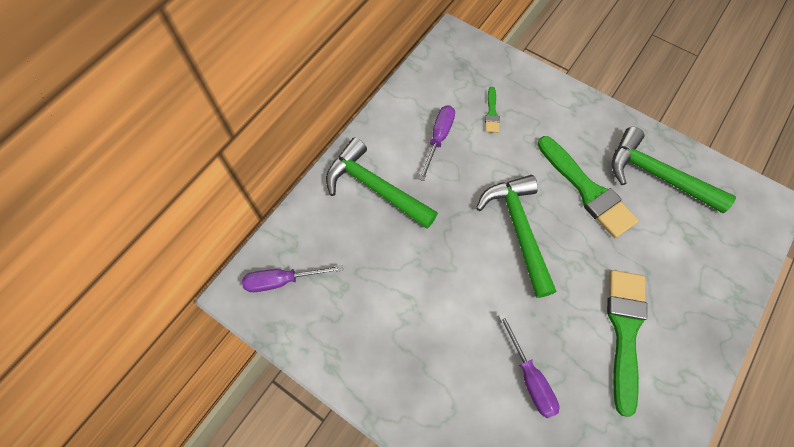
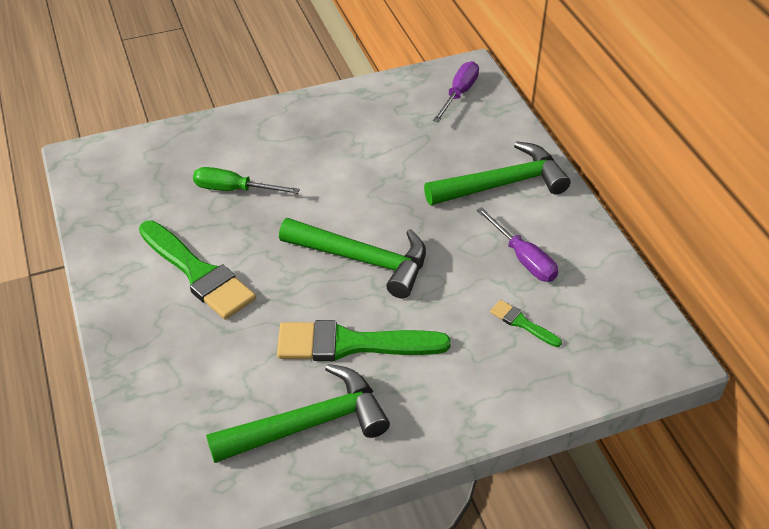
camera: 125 degrees right, 20 degrees down
(529, 377) = (234, 189): purple screwdriver -> green screwdriver

